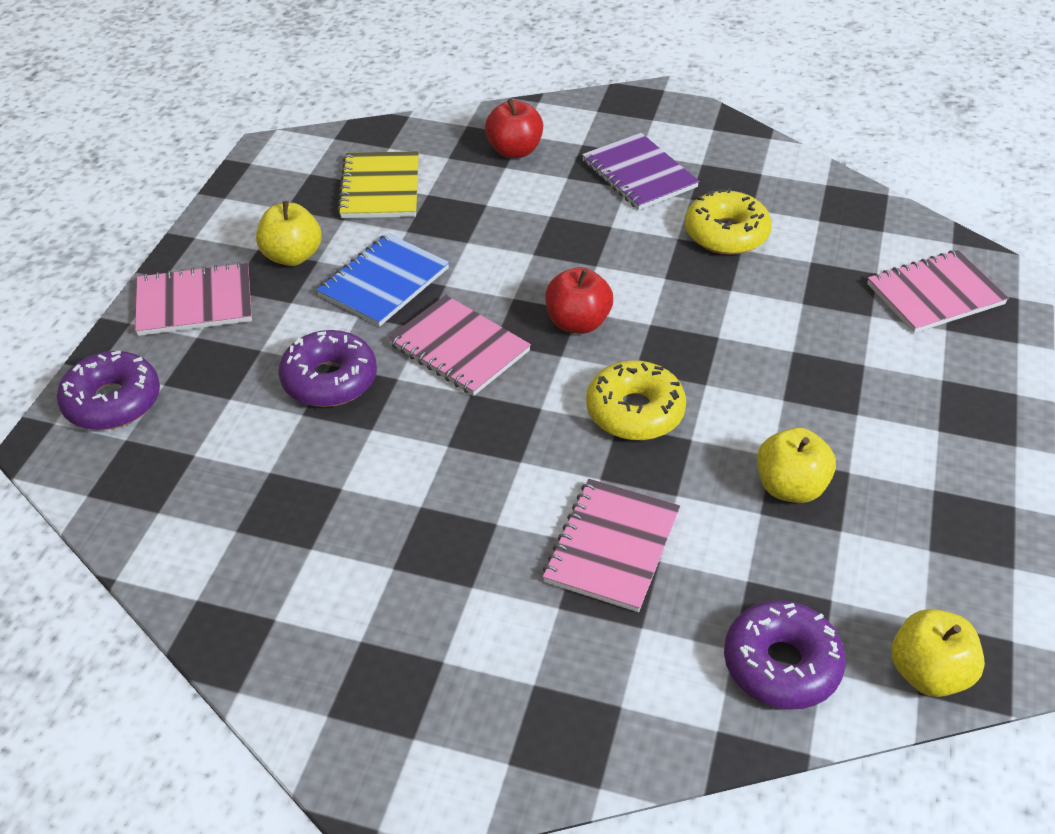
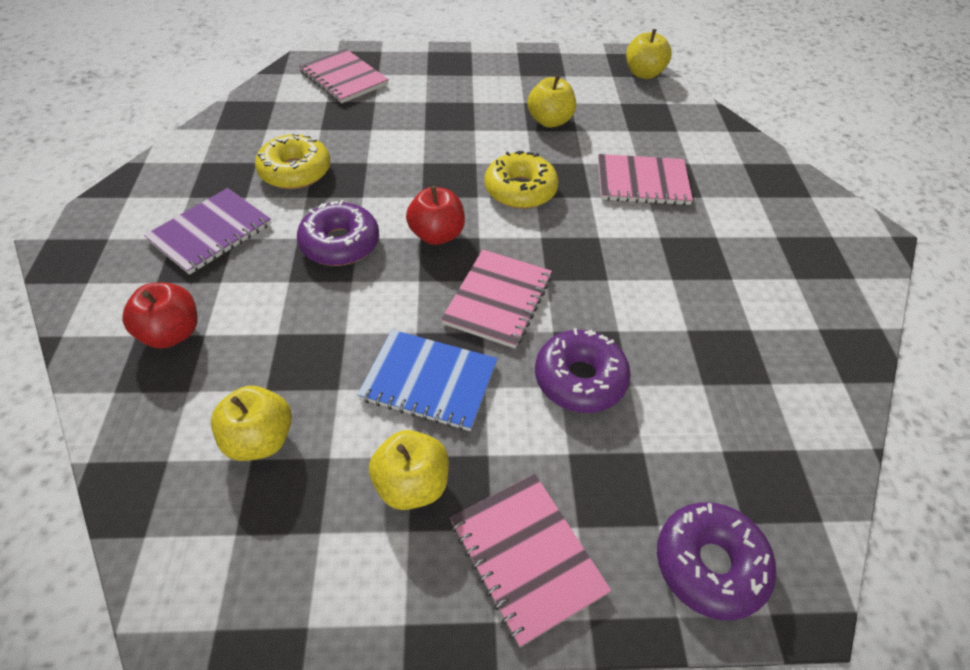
camera: 110 degrees left, 5 degrees up
(380, 188) = (260, 439): yellow notebook -> yellow apple
(781, 664) = (674, 115): purple donut -> purple donut (340, 244)

